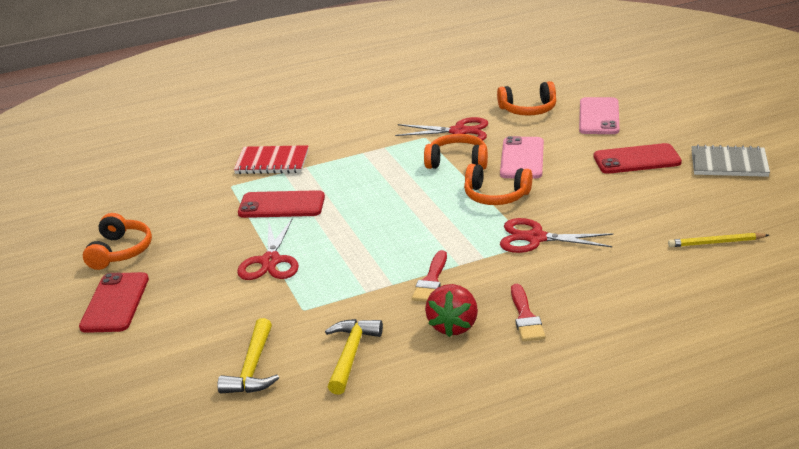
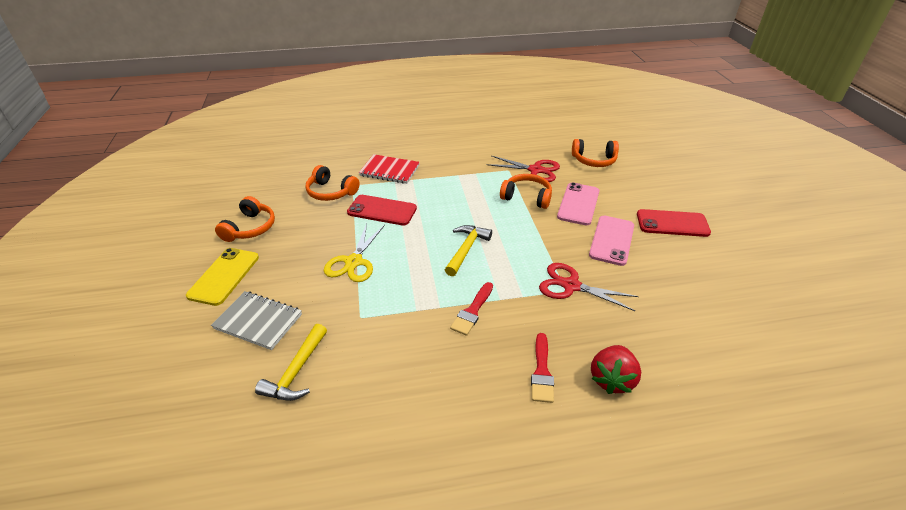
camera: 10 degrees right, 10 degrees up
(115, 303) = (224, 276): red phone -> yellow phone
(270, 261) = (354, 262): red scissors -> yellow scissors
(351, 355) = (381, 377): yellow hammer -> yellow hammer (466, 249)
(453, 326) = (476, 366): red strawberry -> red strawberry (612, 379)
(496, 196) = (548, 236): orange headphones -> orange headphones (331, 192)
(599, 116) = (648, 177): pink phone -> pink phone (611, 240)
(716, 243) = (730, 326): yellow pencil -> none
(729, 164) = (751, 243): grey notebook -> grey notebook (258, 321)

